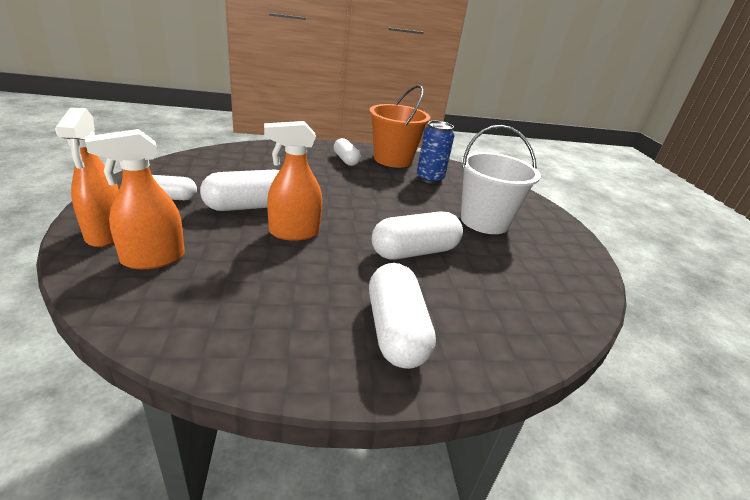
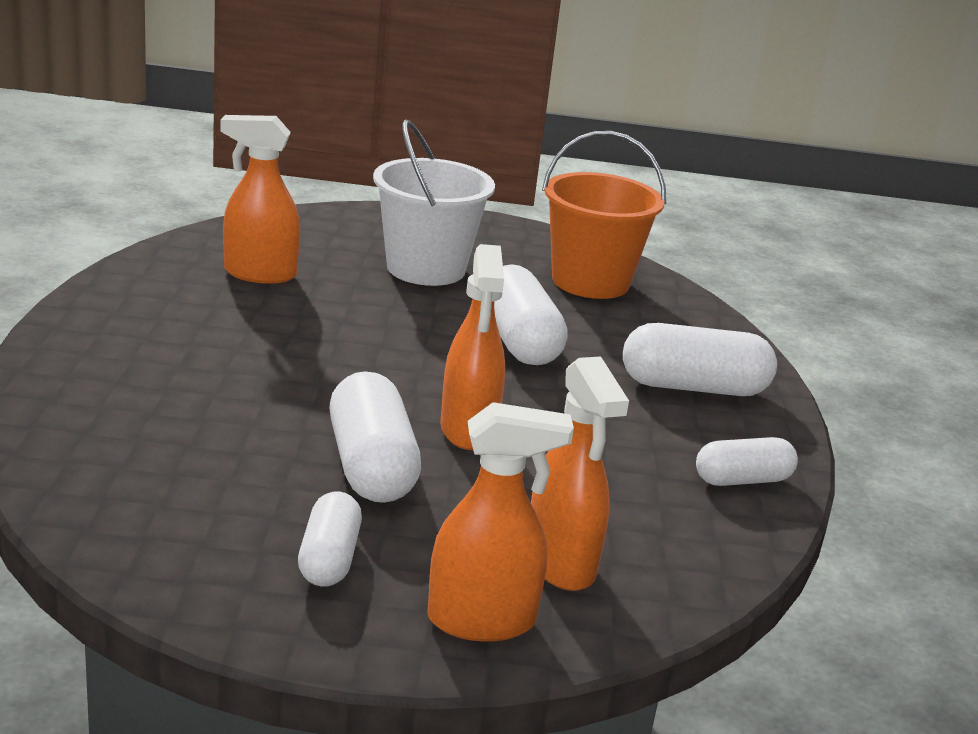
camera: 80 degrees left, 5 degrees down
(346, 160) = (149, 339): white capsule -> white capsule (742, 480)
(393, 159) = (156, 289): orange bucket -> orange bucket (590, 281)
(429, 178) = (259, 274): blue can -> orange spray bottle

